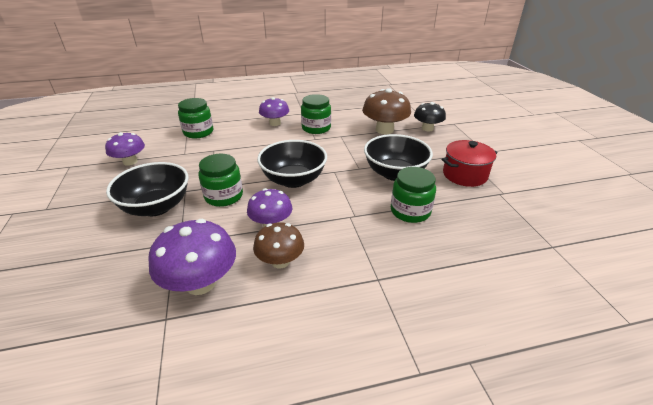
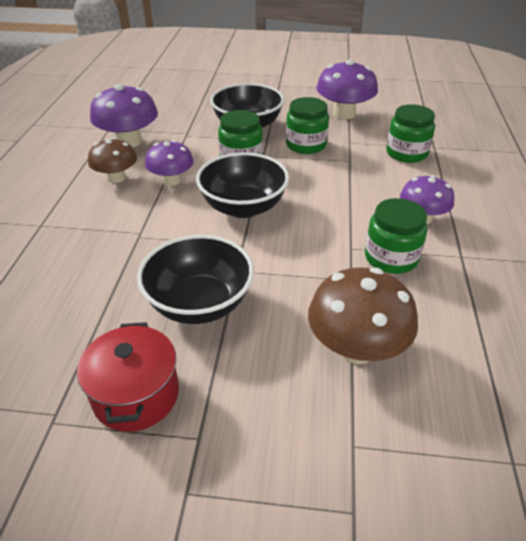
camera: 110 degrees right, 5 degrees up
(130, 162) = (344, 114): purple mushroom -> purple mushroom, size x1.52
(410, 211) = (107, 285): green jar -> green jar (306, 145)
(427, 128) = (340, 430): black mushroom -> none

